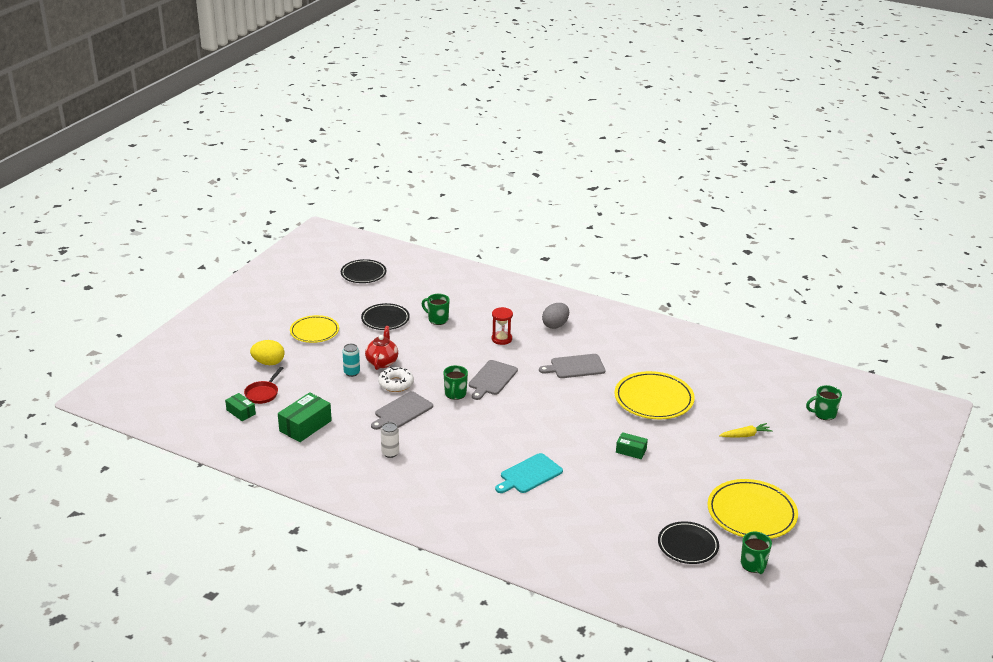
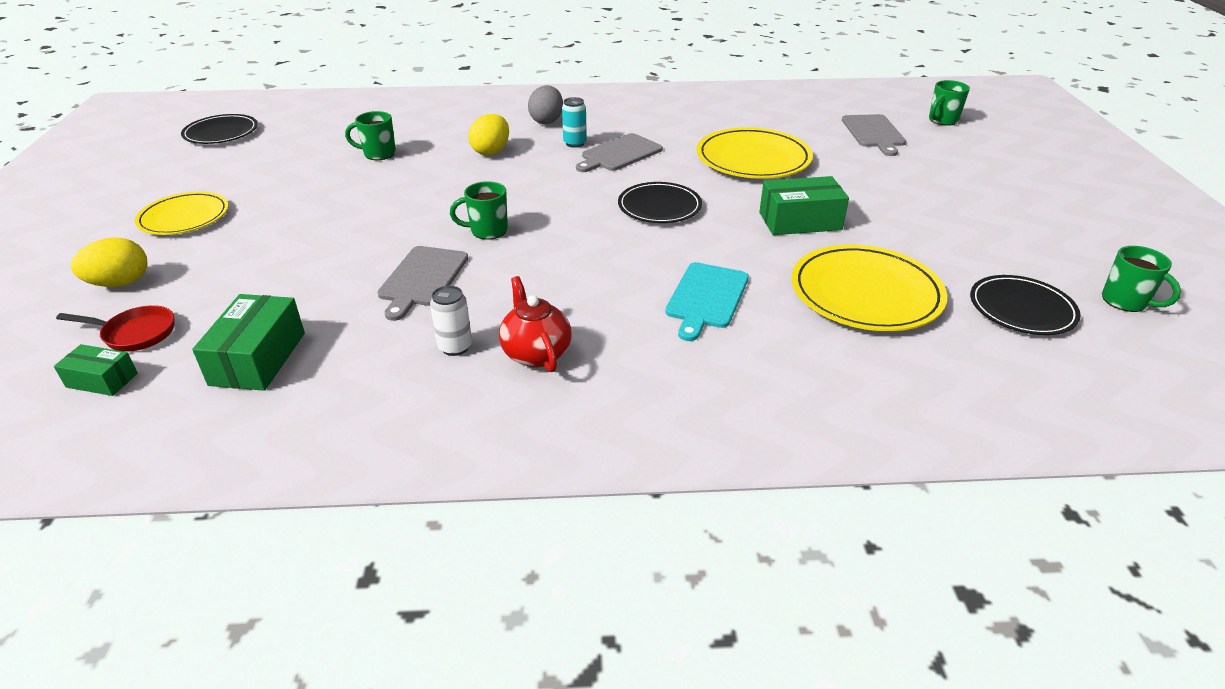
camera: 30 degrees left, 5 degrees up
(263, 393) = (135, 333): red pan -> red pan turned 75 degrees counterclockwise
(352, 372) = (291, 253): turquoise can -> turquoise can (575, 143)
(382, 362) = (333, 225): red teapot -> red teapot (536, 353)
(385, 319) = (296, 173): black plate -> black plate (659, 207)
(396, 384) = (380, 245): white donut -> none
(455, 394) = (487, 231): green mug -> green mug turned 105 degrees clockwise
(492, 379) = (523, 197): grey cutting board -> grey cutting board (874, 133)
(501, 339) = (491, 151): red hourglass -> yellow egg
(631, 451) = (800, 221): green box -> green box, size x1.70
(745, 435) = (899, 163): yellow carrot -> none
(751, 513) = (1028, 240): yellow plate -> yellow plate (865, 293)

